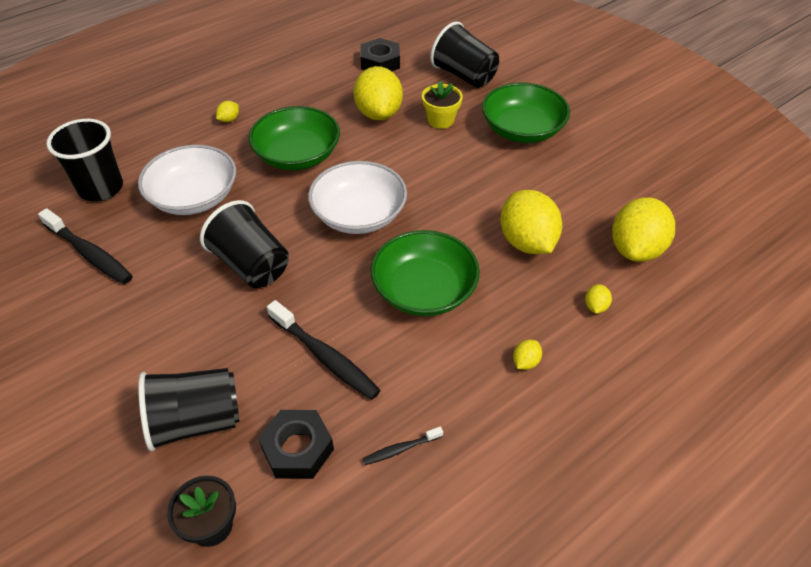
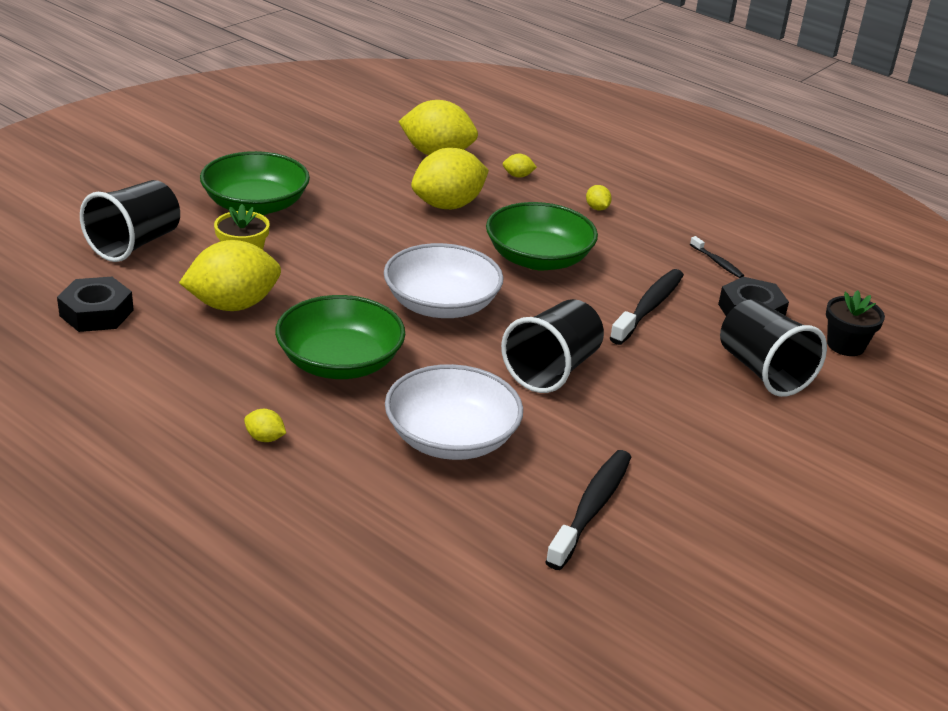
camera: 105 degrees left, 15 degrees down
(101, 188) = (461, 536): black cup -> none
(525, 362) = (597, 208): yellow lemon -> yellow lemon turned 45 degrees clockwise

